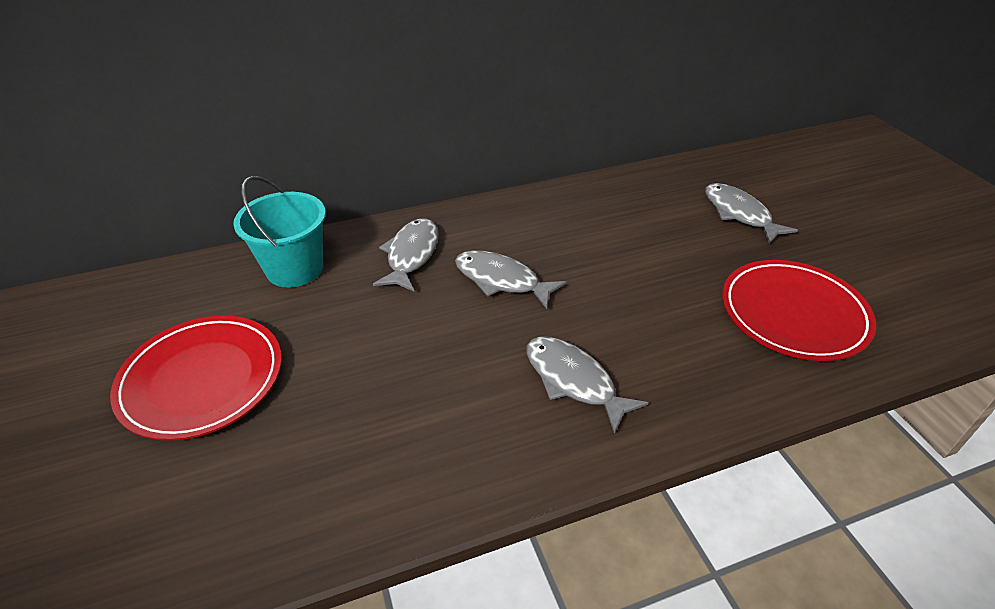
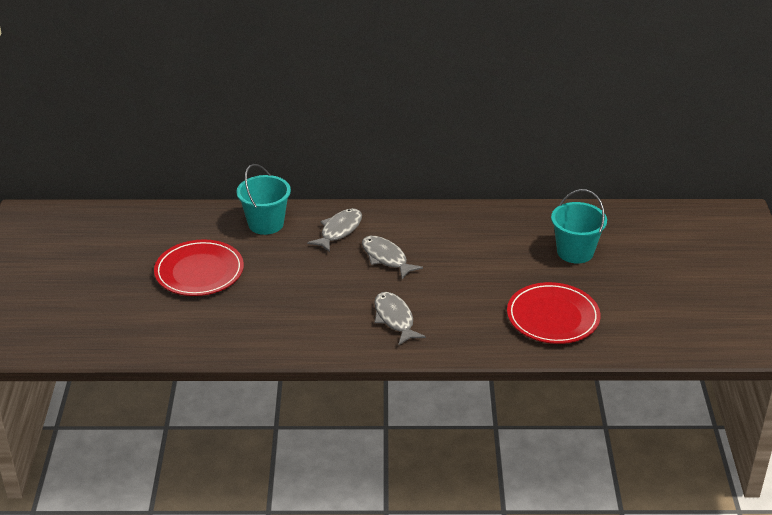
camera: 20 degrees right, 5 degrees down
(739, 214) = (575, 252): grey fish -> turquoise bucket

